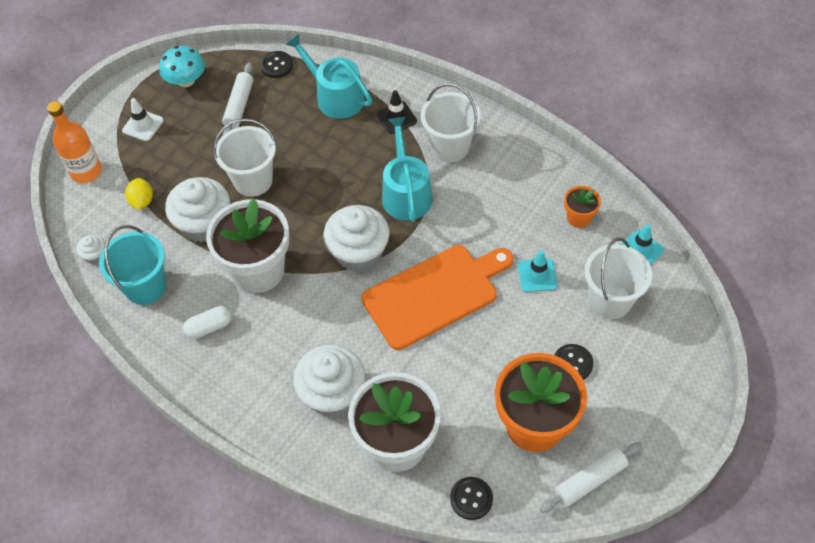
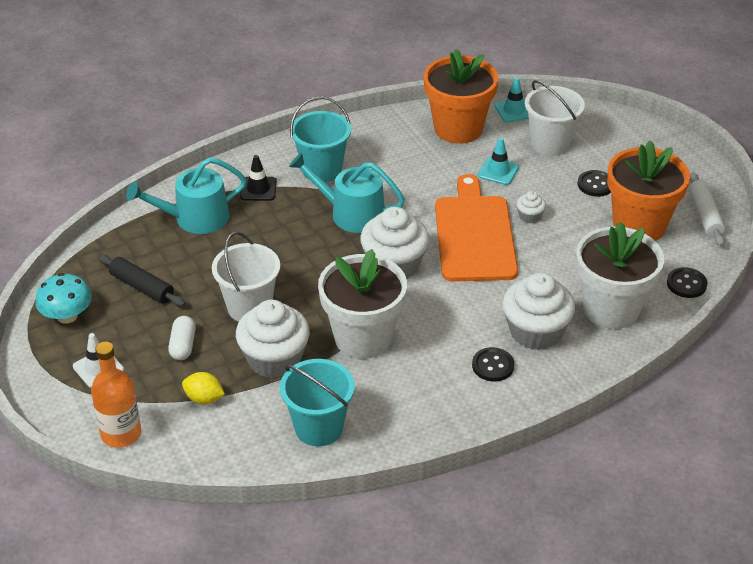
camera: 65 degrees left, 15 degrees down
(95, 255) = (246, 457): white cupcake -> white cupcake (529, 216)
(209, 327) = (404, 393): white capsule -> white capsule (183, 345)
(239, 106) = (142, 287): white rolling pin -> black rolling pin
(276, 65) = (114, 244): black button -> black button (493, 366)
(450, 147) = (322, 170): white bucket -> turquoise bucket
(578, 218) = (458, 128): orange flower pot -> orange flower pot, size x2.16

